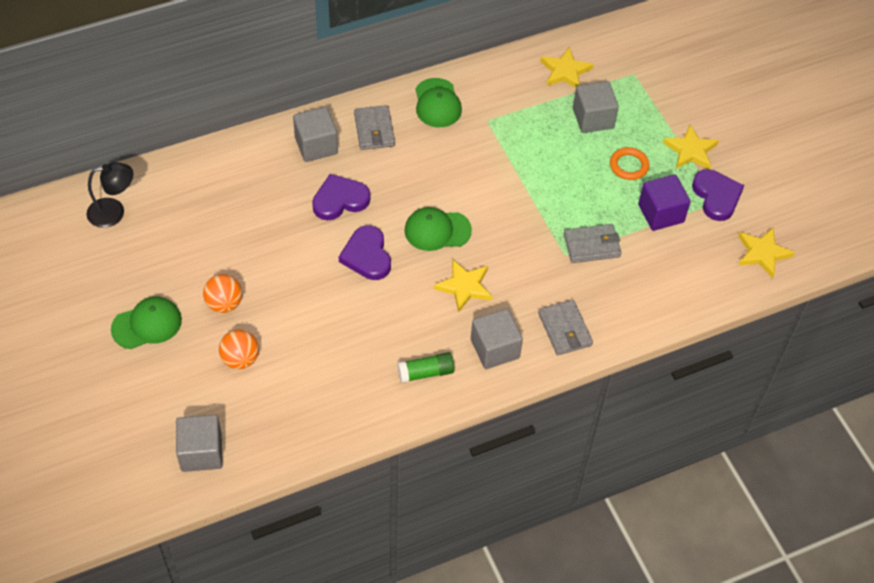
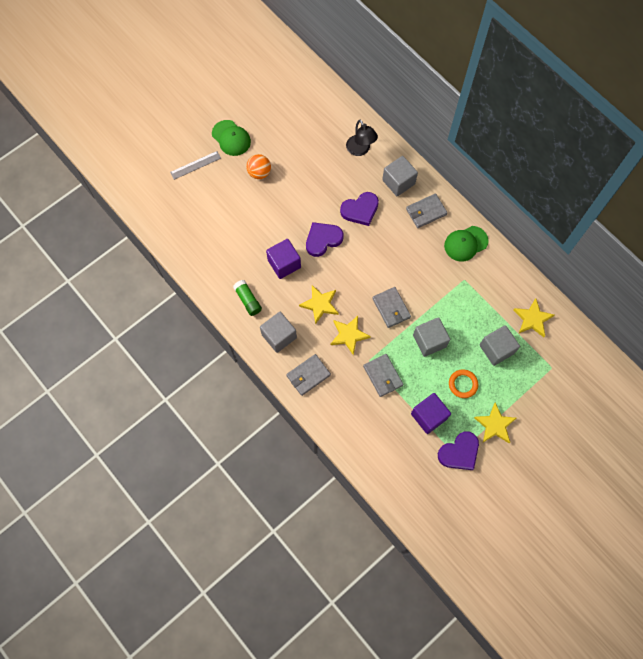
camera: 75 degrees right, 15 degrees up
(114, 212) = (303, 91): black lamp -> black lamp (360, 150)
(170, 384) = (195, 165): none -> grey ruler
(201, 452) = (156, 197): grey cube -> grey cube (429, 341)
(240, 359) = (224, 195): orange ball -> none
(340, 200) = (360, 210): purple heart -> purple heart turned 105 degrees clockwise
(386, 312) = (284, 264): none -> purple cube
(437, 230) = (358, 275): green cap -> none
(499, 208) = (391, 308): none -> grey wallet
(762, 253) = (420, 496): yellow star -> yellow star (349, 335)

